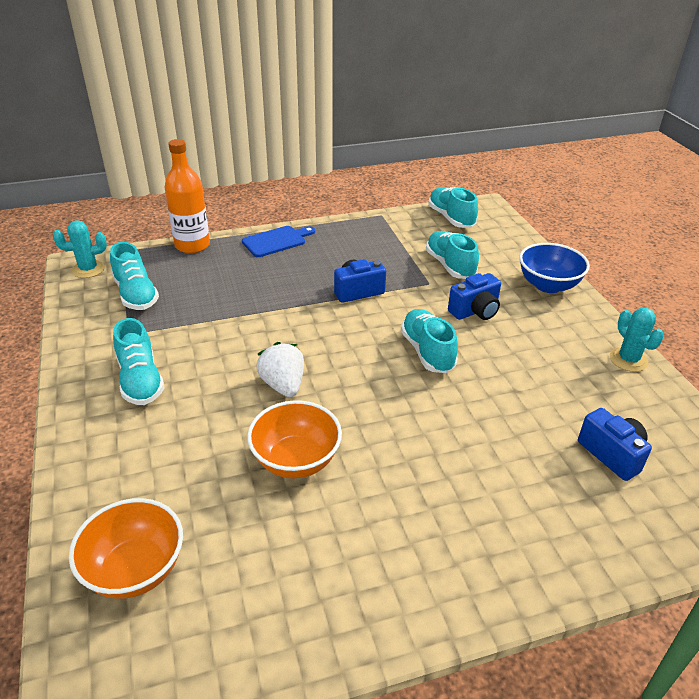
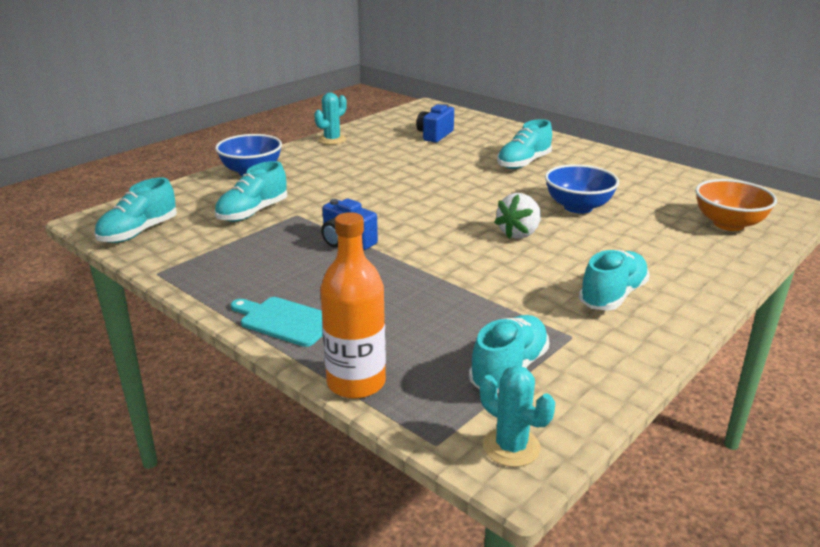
camera: 120 degrees left, 10 degrees down
(276, 241) = (285, 321): blue cutting board -> turquoise cutting board
(296, 460) = (578, 207): orange bowl -> blue bowl
(427, 351) = (403, 195): turquoise shoe -> turquoise shoe (523, 163)
(475, 311) = (324, 189): blue camera -> none

